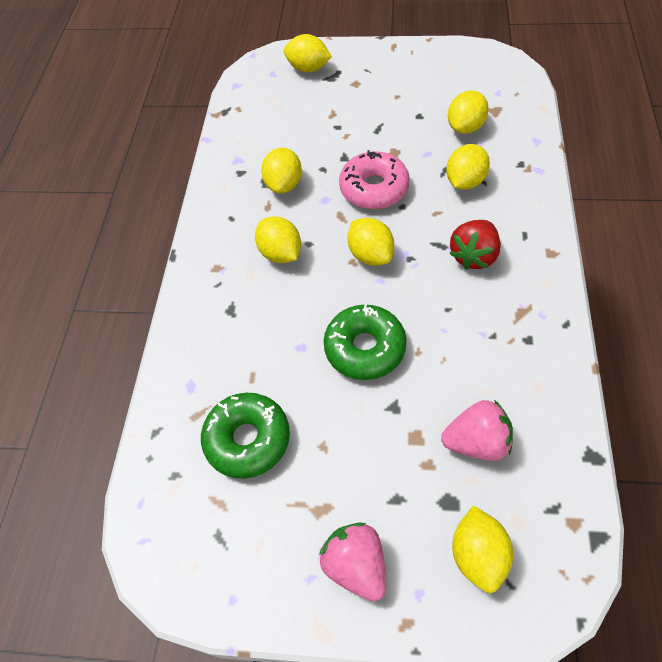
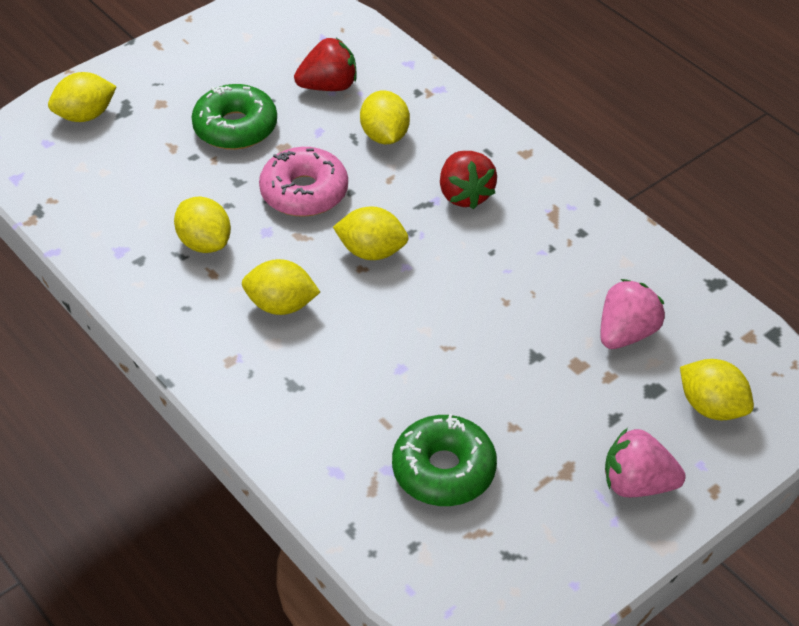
camera: 50 degrees left, 10 degrees down
(365, 348) = (458, 329): green donut -> green donut (235, 127)
(465, 127) = (328, 86): yellow lemon -> red strawberry

